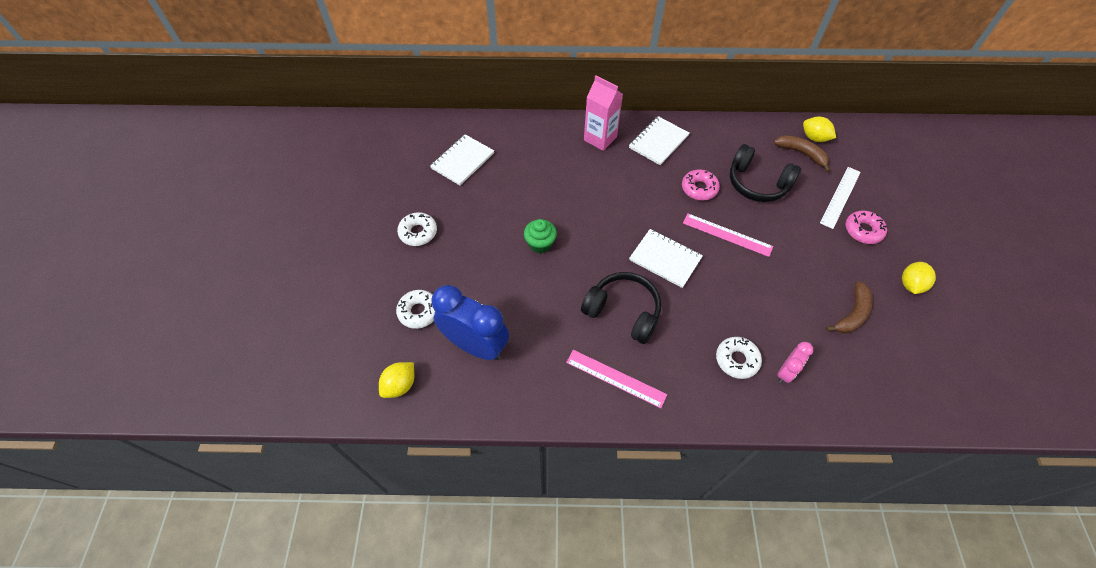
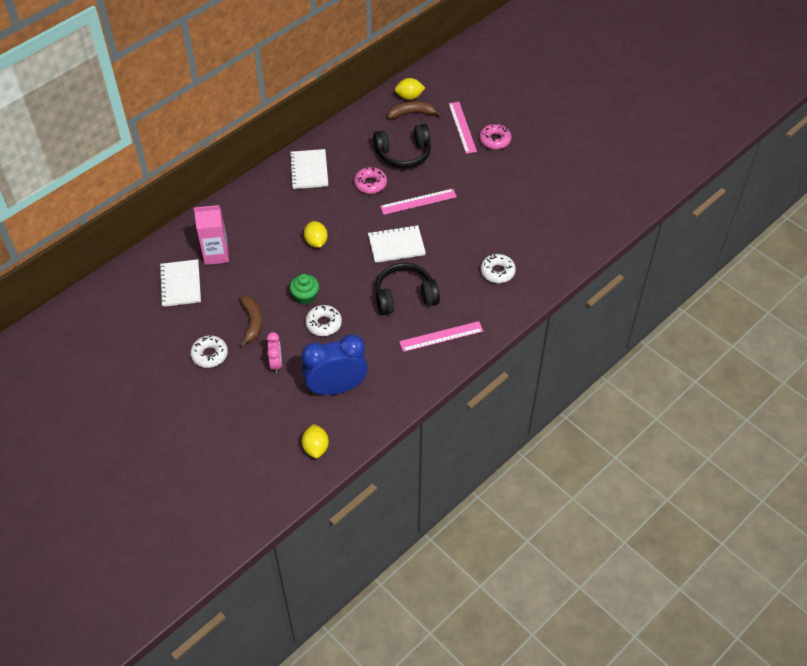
camera: 45 degrees left, 5 degrees down
(419, 312) = (274, 400): white donut -> white donut (323, 324)
(600, 138) = (265, 196): pink carton -> pink carton (216, 254)
(786, 372) = (529, 257): pink clock -> pink clock (276, 363)
(840, 197) = (462, 127): white ruler -> pink ruler
(852, 314) = (534, 196): brown banana -> brown banana (252, 322)
(910, 285) = (549, 155): yellow lemon -> yellow lemon (316, 242)

